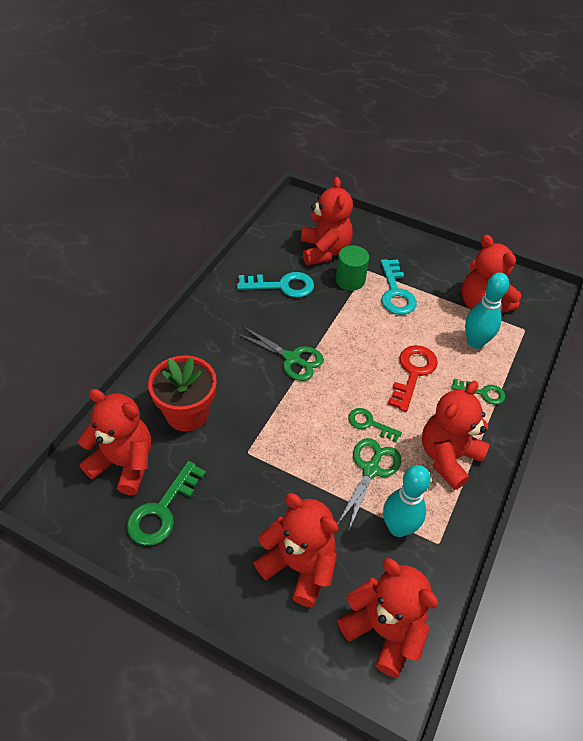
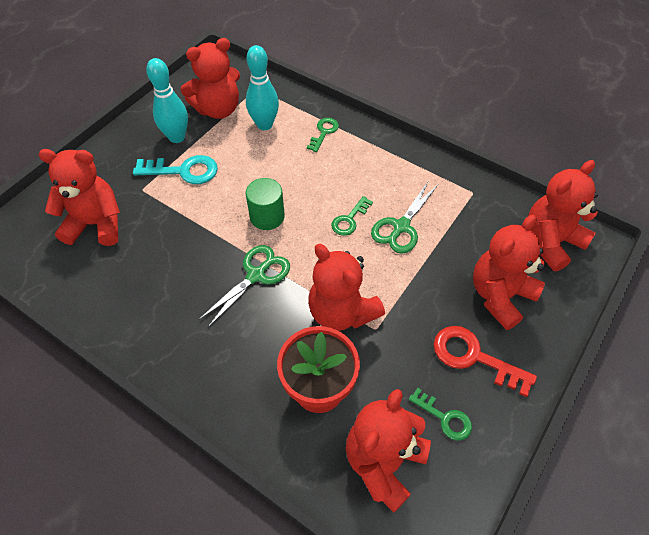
camera: 80 degrees left, 5 degrees up
(162, 510) = (445, 418): green key -> green key, size x0.62
(282, 286) = (141, 273): turquoise key -> none
(350, 280) = (152, 207): green cylinder -> green cylinder (267, 216)
(371, 470) = (401, 227): green scissors -> green scissors turned 90 degrees counterclockwise
(398, 527) = (459, 217): turquoise bowling pin -> turquoise bowling pin (177, 137)
(413, 373) = (293, 176): red key -> red key (474, 357)
(448, 457) = (390, 169): red teddy bear -> red teddy bear (341, 312)

